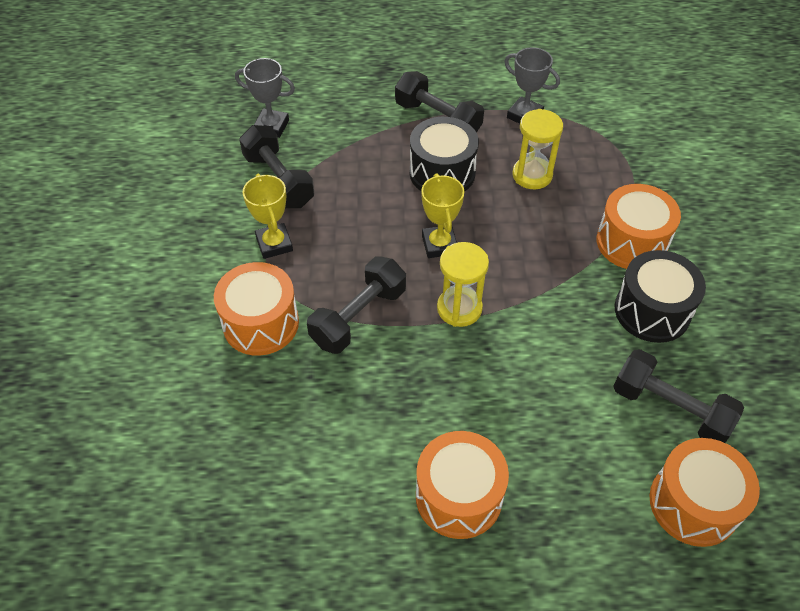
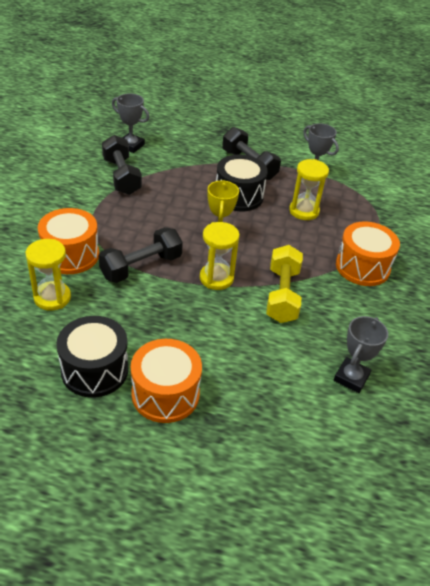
camera: 10 degrees right, 10 degrees down
(263, 395) = (52, 297): none -> yellow hourglass
(274, 244) = (101, 211): yellow trophy -> none
(549, 311) = (282, 295): none -> yellow dumbbell
(652, 311) = (361, 312): black drum -> black drum (94, 370)
(670, 409) = (351, 378): black dumbbell -> grey trophy
(693, 503) = (345, 444): orange drum -> none

